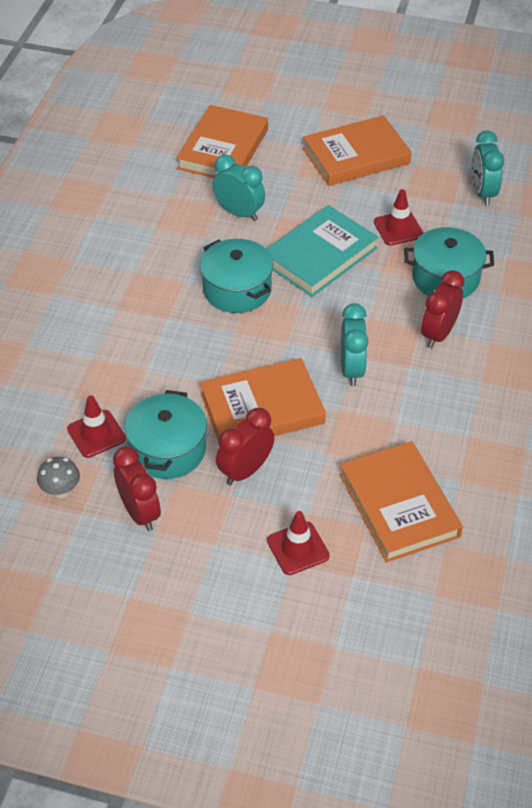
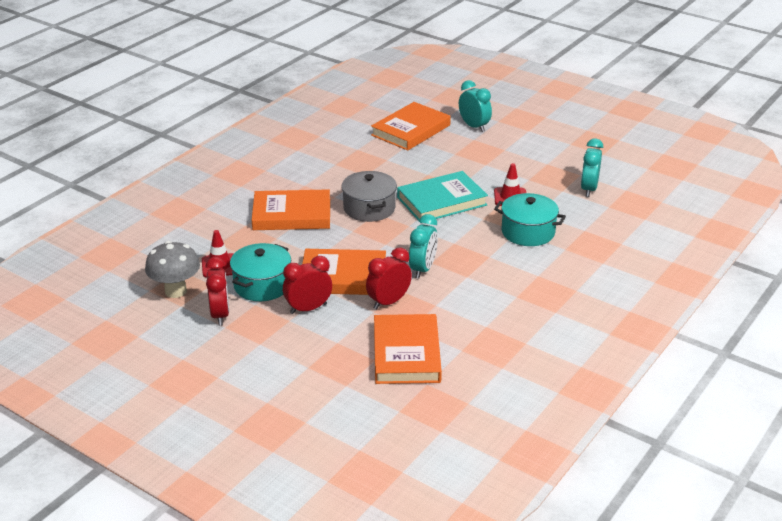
camera: 20 degrees right, 15 degrees down
(61, 491) = (175, 291): grey mushroom -> grey mushroom, size x1.72
(237, 290) = (369, 208): turquoise pot -> grey pot
(239, 213) = (399, 167): turquoise clock -> turquoise clock (474, 126)
(298, 548) = (316, 360): red traffic cone -> none
(356, 156) = (505, 151): orange book -> orange book (292, 215)
(438, 334) = (501, 263): red clock -> red clock (388, 302)

